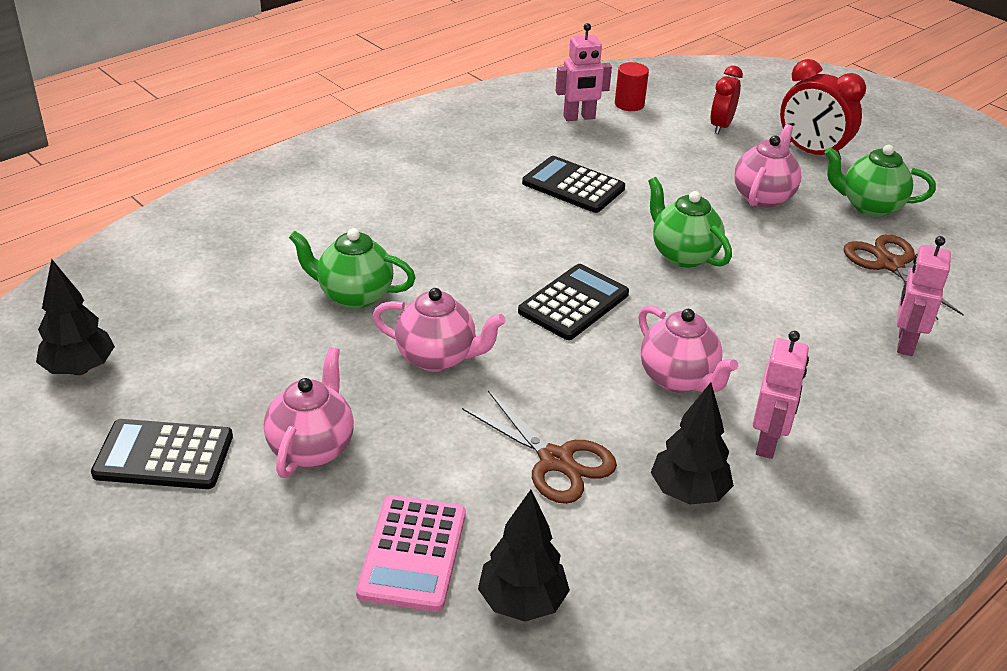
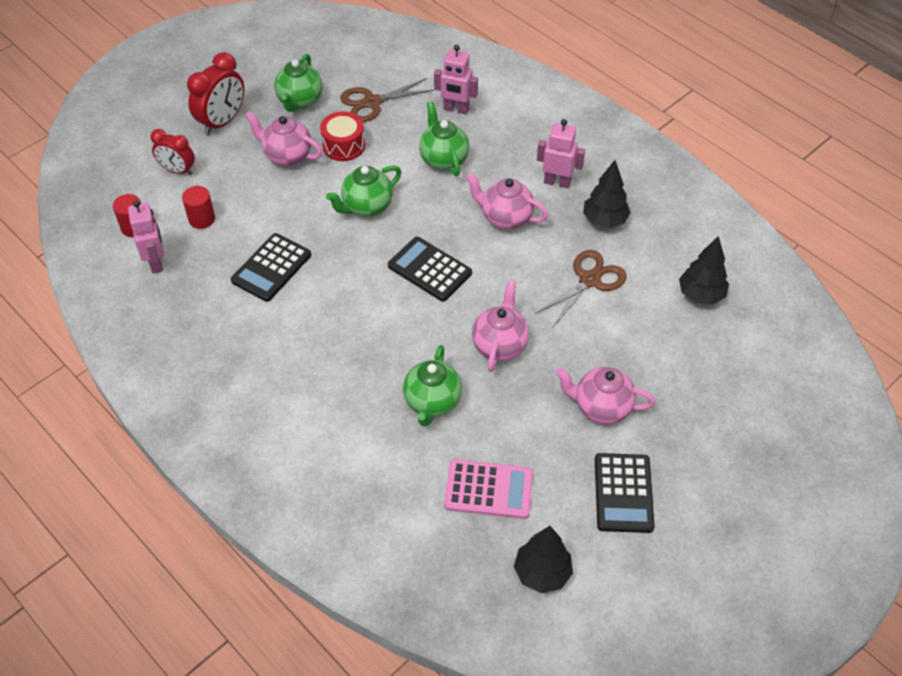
camera: 90 degrees left, 15 degrees up
(412, 553) = (677, 346): pink calculator -> pink calculator (489, 489)
(646, 142) = (202, 219): none -> red cylinder
(678, 379) = (505, 218): pink teapot -> pink teapot turned 120 degrees counterclockwise
(790, 325) = (443, 159): none -> green teapot
(794, 239) = (343, 145): none -> red drum

